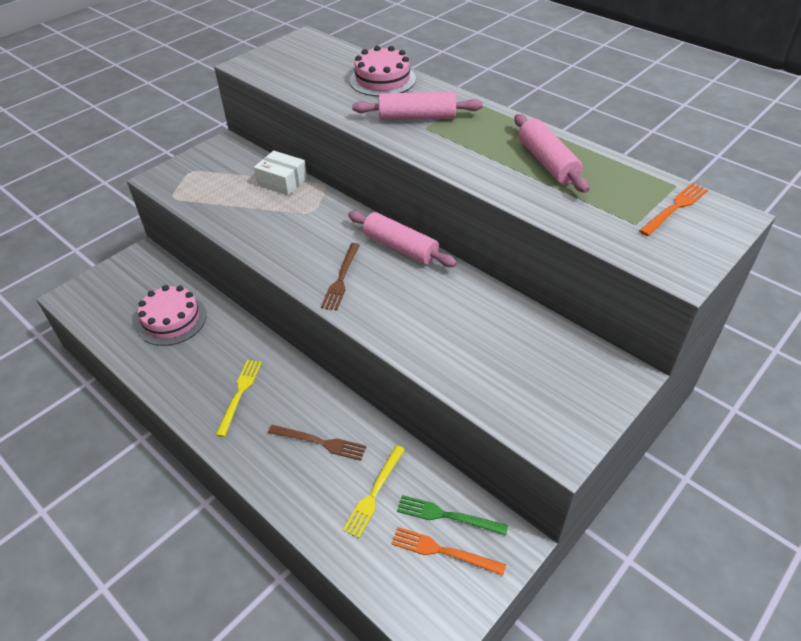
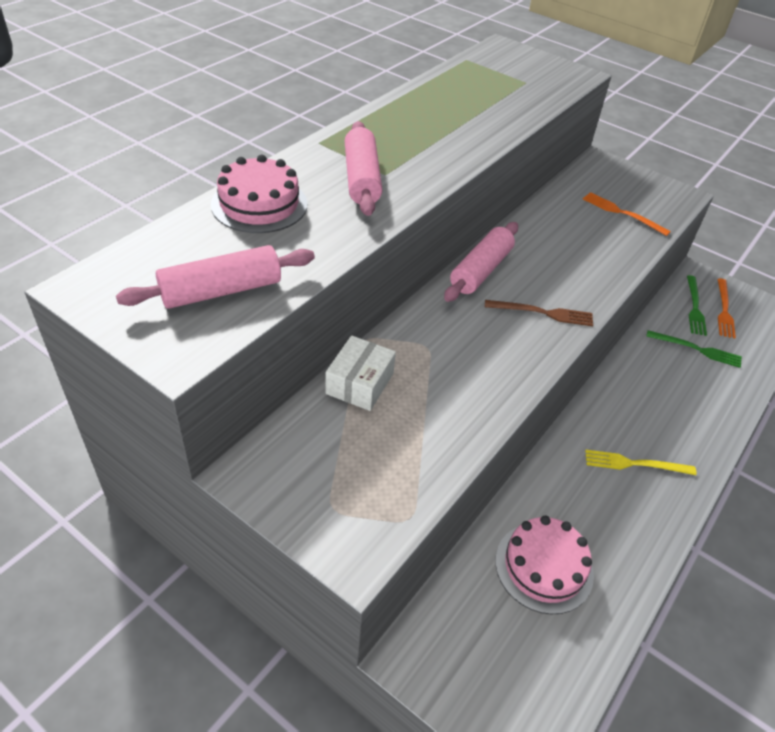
camera: 100 degrees left, 0 degrees up
(320, 442) = (665, 389): brown fork -> none
(374, 493) = (697, 349): yellow fork -> green fork
(547, 162) = (444, 109): pink rolling pin -> pink rolling pin (221, 291)
(675, 208) = (499, 64): orange fork -> orange fork (622, 213)

